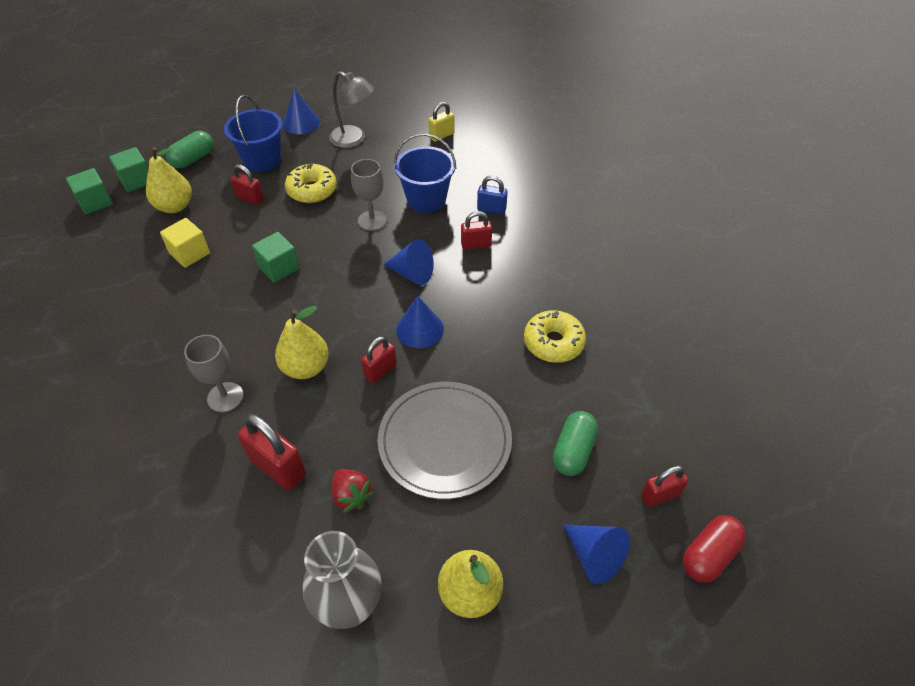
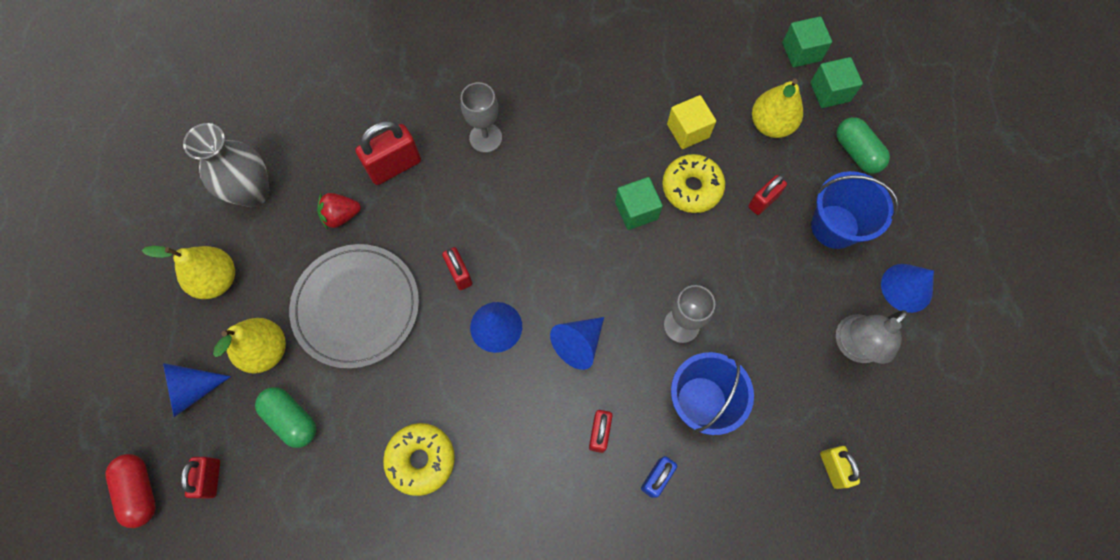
camera: 110 degrees right, 20 degrees up
(305, 368) = (491, 209): yellow pear -> yellow pear (266, 350)
(312, 190) = (758, 271): yellow donut -> yellow donut (691, 188)

